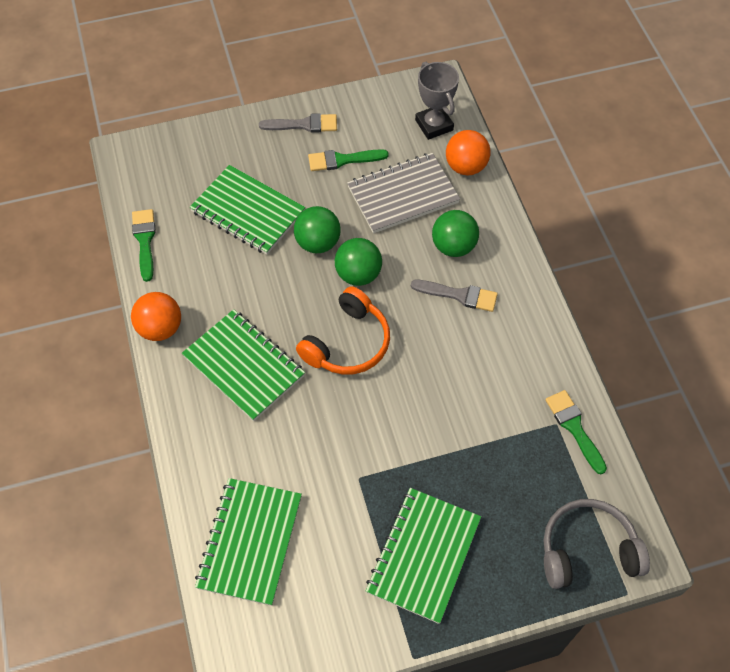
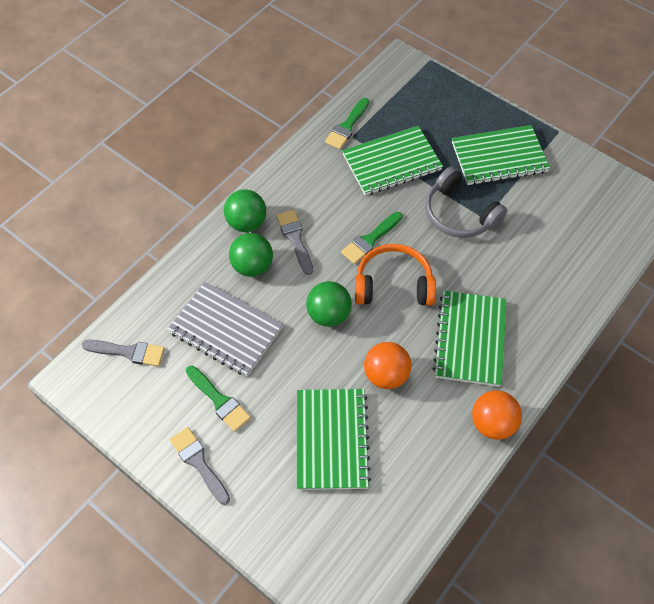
camera: 125 degrees left, 0 degrees up
(145, 241) = (427, 505): green brush -> green brush (370, 240)
(250, 542) = (580, 249): green notebook -> green notebook (391, 162)
(318, 243) = (321, 362): green ball -> green ball (246, 223)
(434, 125) = (128, 352): grey trophy -> grey brush
(466, 167) = (162, 301): orange ball -> orange ball (386, 375)
(587, 550) = (422, 86): grey headphones -> grey headphones (459, 214)

